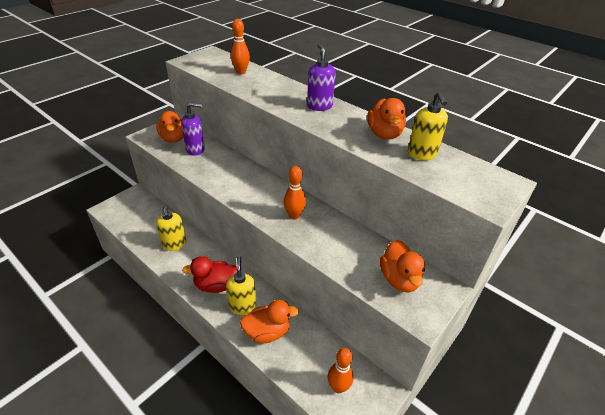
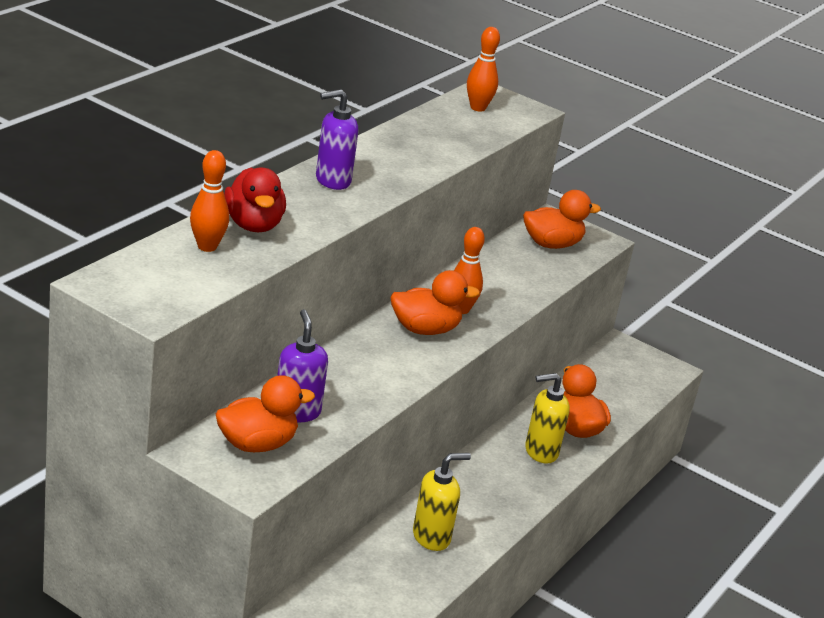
camera: 100 degrees left, 10 degrees down
(215, 285) = (510, 481): red duck -> red duck (253, 225)
(338, 387) = (630, 376): orange bowling pin -> orange bowling pin (478, 108)
(384, 134) = (403, 143): orange duck -> orange duck (425, 329)
(422, 154) = (446, 127): yellow soap dispenser -> none

